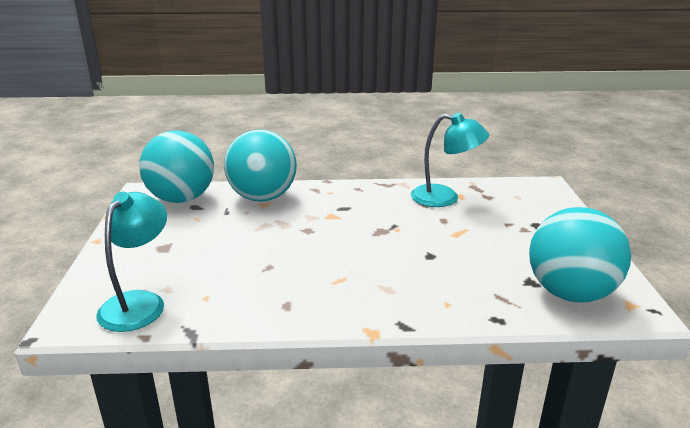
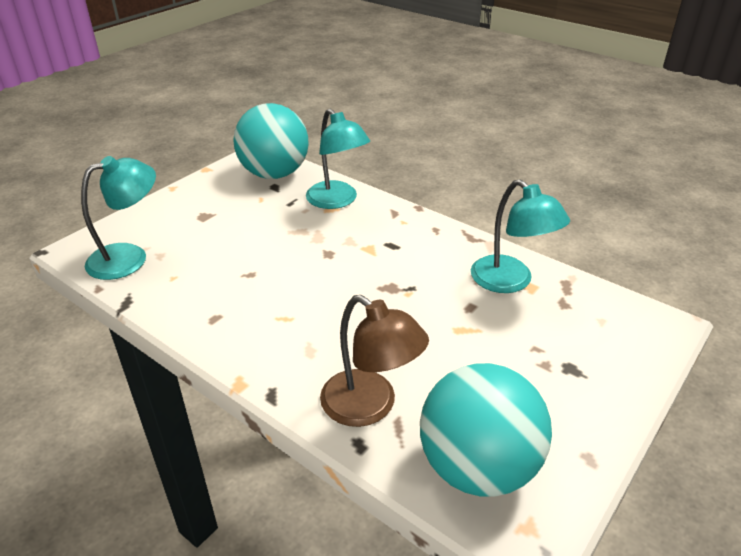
camera: 40 degrees right, 10 degrees up
(262, 197) = (337, 201): turquoise ball -> turquoise lamp
(472, 297) = (370, 407): none -> brown lamp

